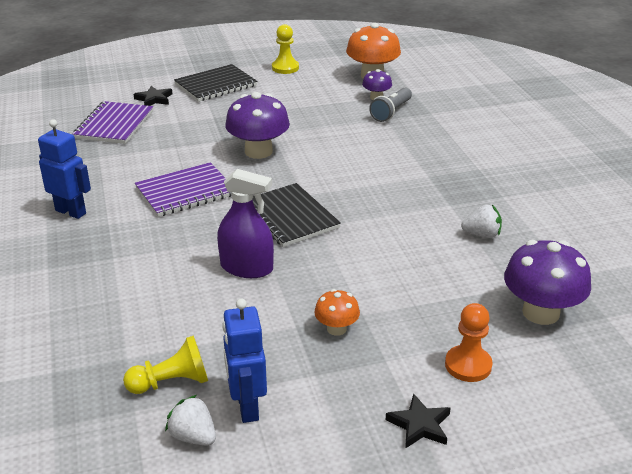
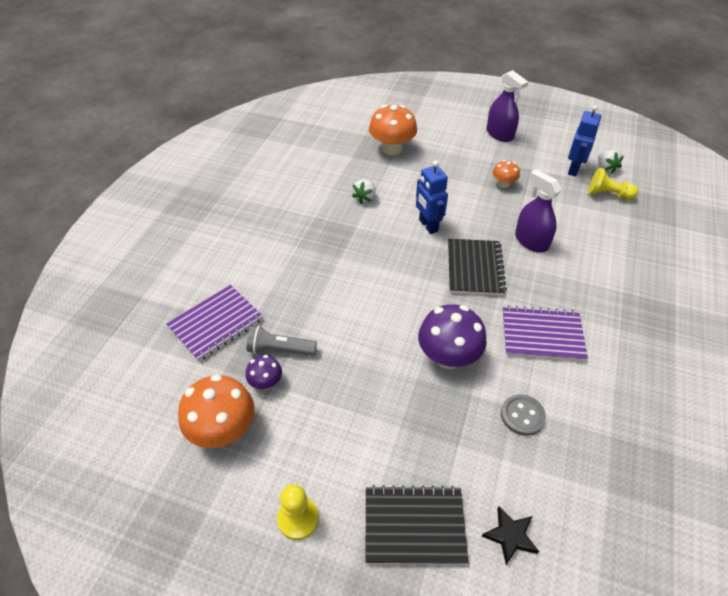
camera: 145 degrees left, 15 degrees up
(71, 212) = (651, 359): blue robot -> blue robot (428, 226)
(114, 125) = (579, 495): purple notebook -> purple notebook (216, 323)
(175, 143) = (522, 416): none -> grey button
(391, 112) = (280, 349): grey flashlight -> grey flashlight turned 150 degrees counterclockwise
(420, 425) = (499, 134): black star -> purple spray bottle
(468, 365) = (454, 144): orange pawn -> none
(482, 234) = (365, 198): white strawberry -> white strawberry turned 105 degrees counterclockwise
(541, 312) = (392, 149): purple mushroom -> orange mushroom

